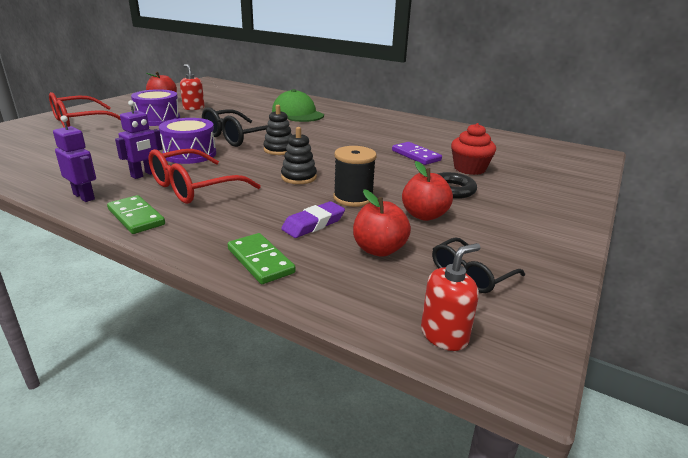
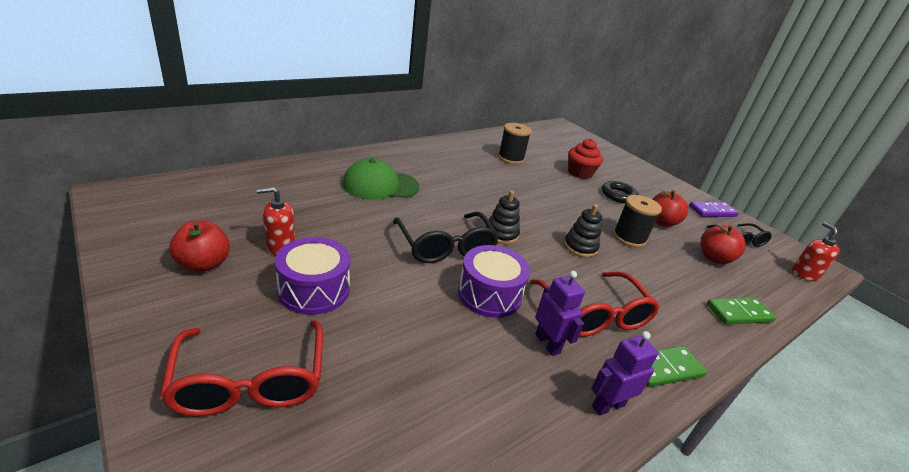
camera: 70 degrees left, 5 degrees up
(313, 224) = (676, 271): purple eraser -> none
(416, 155) = (545, 179): purple domino -> purple domino (712, 211)
(434, 140) = (510, 158): none -> black spool

